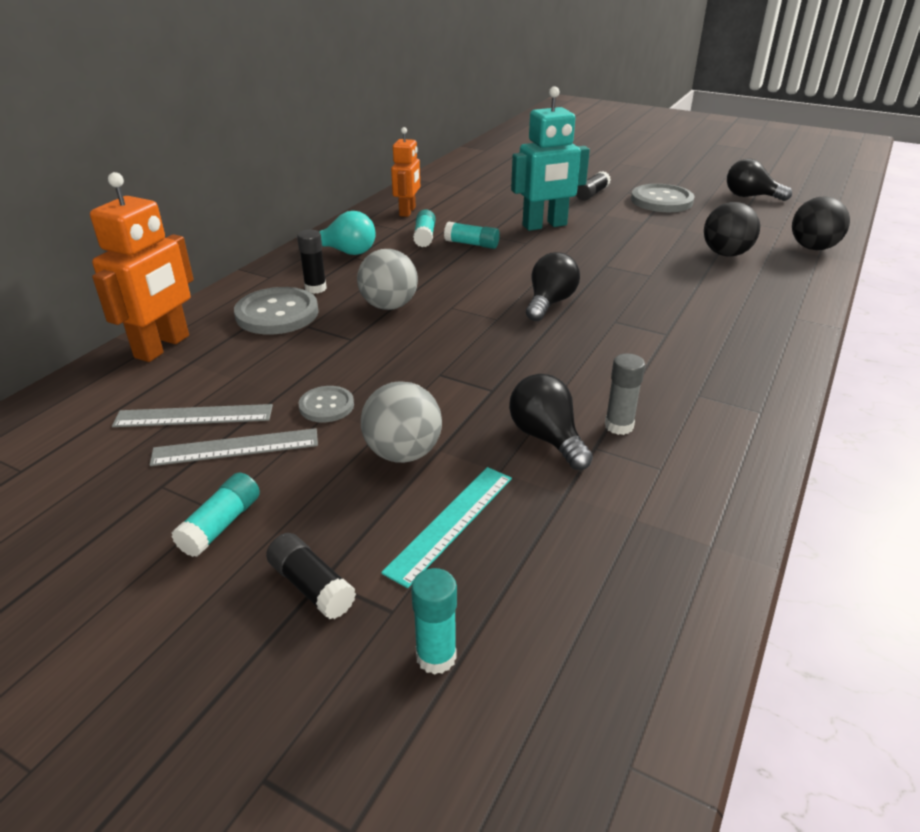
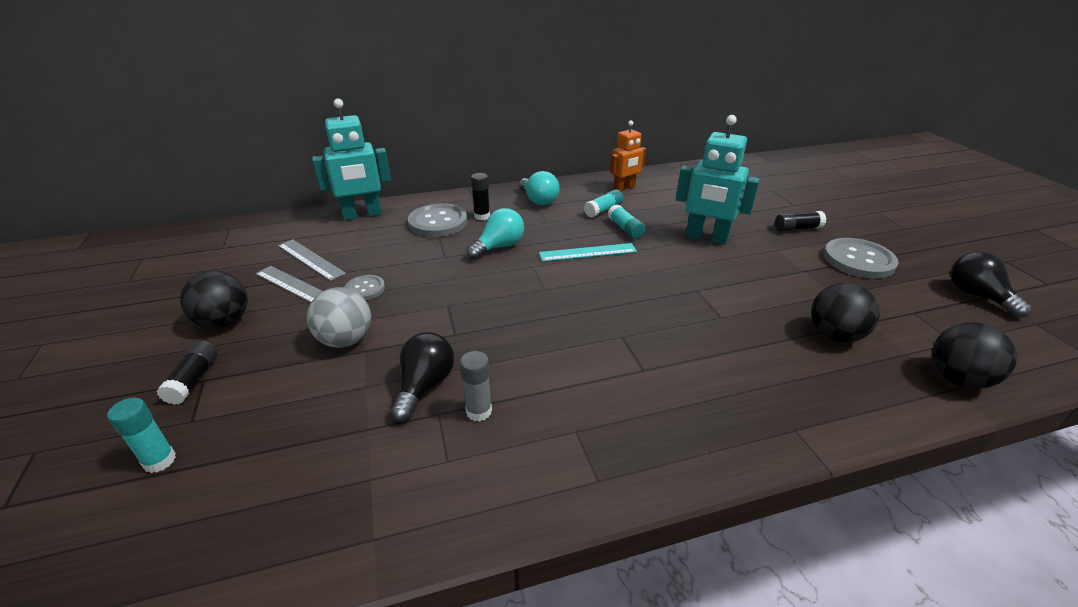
camera: 45 degrees right, 0 degrees up
(163, 347) = (362, 215): orange robot -> turquoise robot
(221, 525) = (224, 322): turquoise glue stick -> black ball
(389, 306) = (499, 247): grey ball -> turquoise light bulb
(450, 523) = (291, 397): turquoise ruler -> turquoise ruler (587, 252)
(550, 303) = (600, 297): black light bulb -> none

